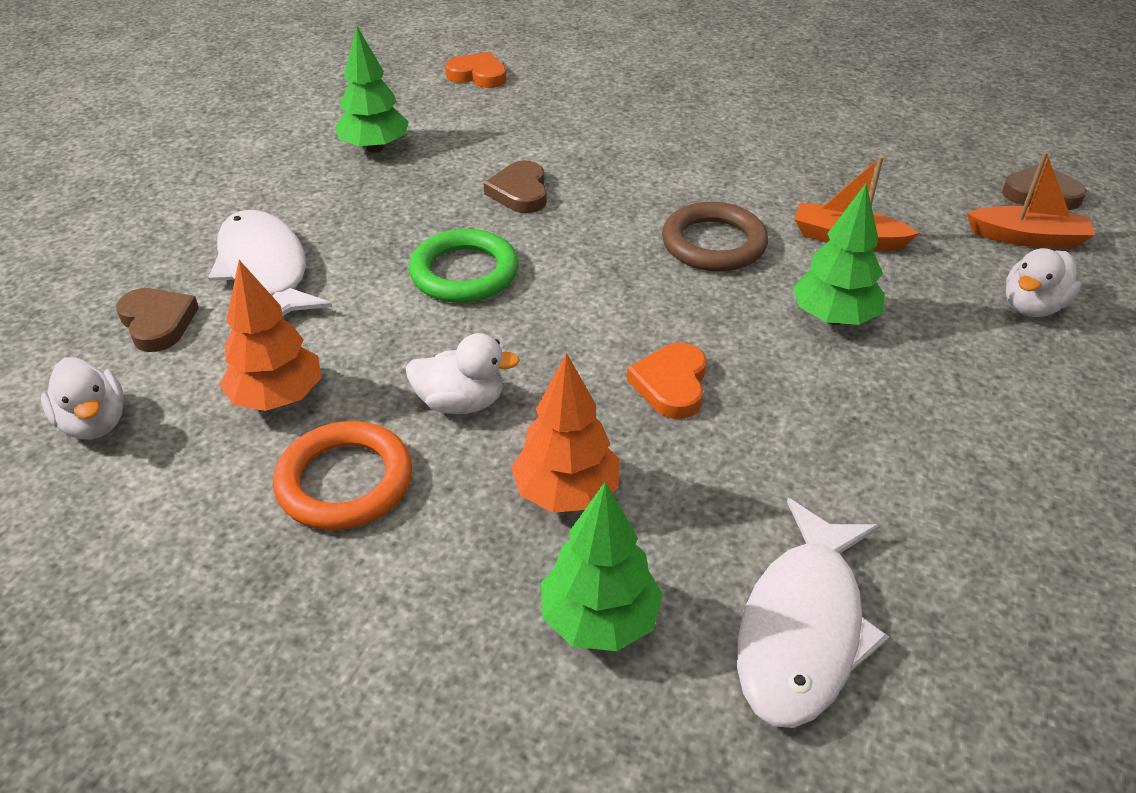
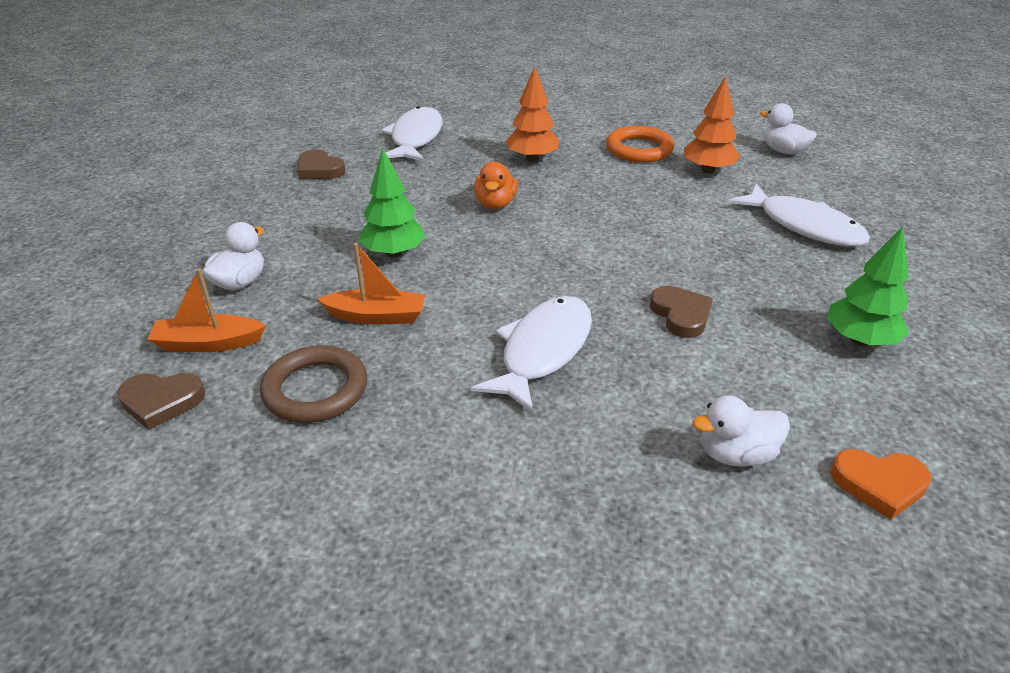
camera: 165 degrees right, 5 degrees down
(157, 323) = (823, 190): brown heart -> brown heart (319, 169)
(461, 402) = (609, 181): white duck -> white duck (736, 454)
(464, 273) = (668, 244): green ring -> none
(600, 619) = (499, 130): green tree -> none
(671, 385) = (495, 204): orange heart -> orange duck
(677, 182) = (542, 351): none -> white fish
(713, 244) = (491, 294): brown ring -> brown ring (315, 389)

